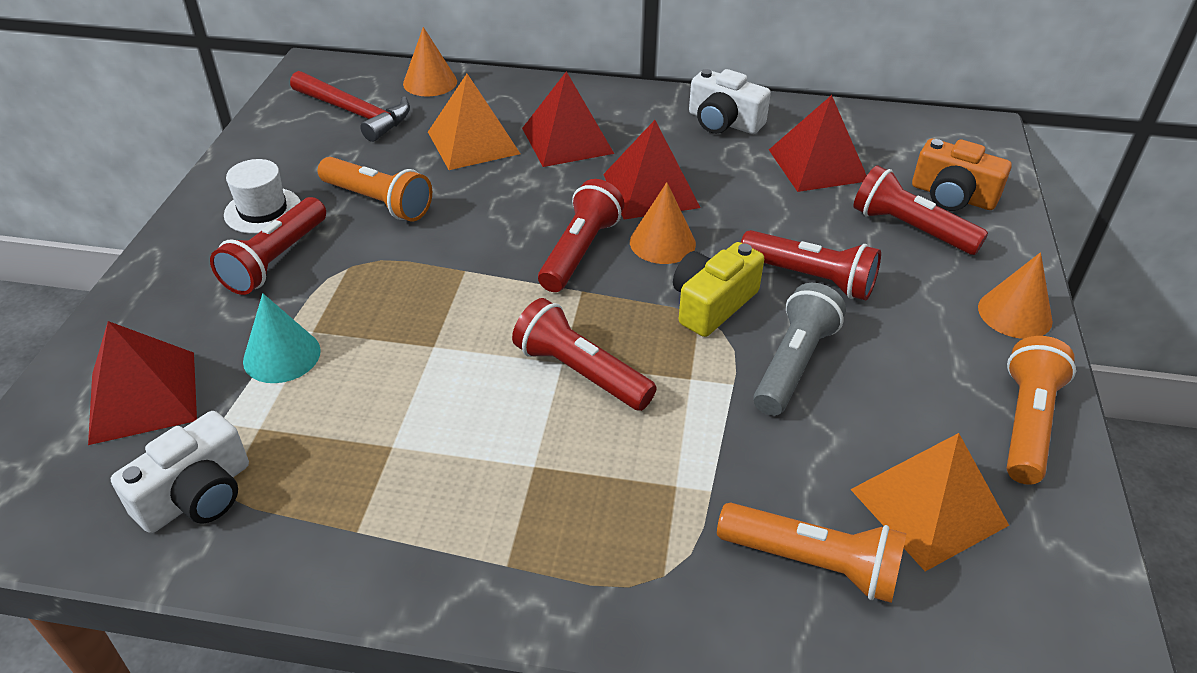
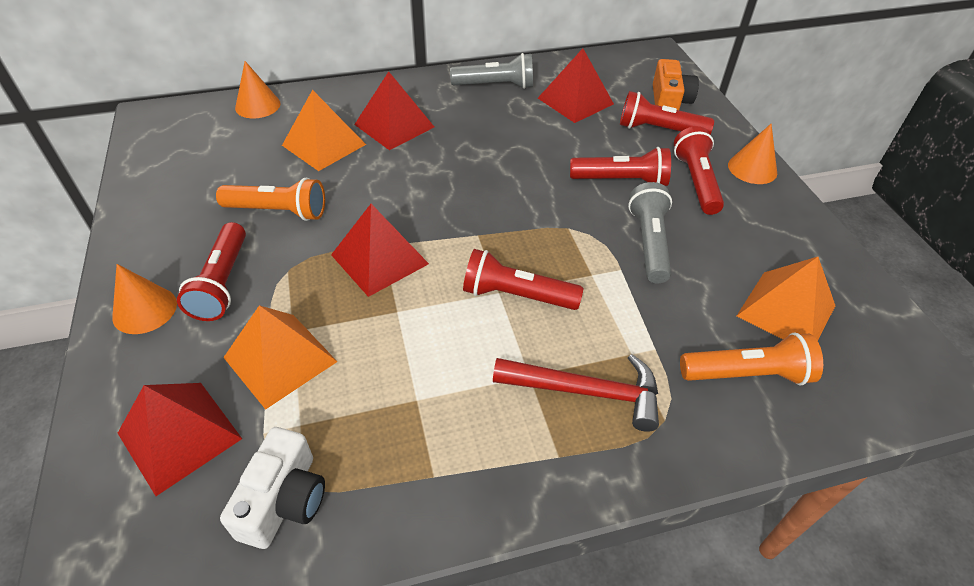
camera: 25 degrees left, 5 degrees up
(263, 210) = (183, 245): white hat -> none
(282, 355) = (280, 359): turquoise cone -> orange pyramid
(355, 113) = (211, 144): red hammer -> red hammer (586, 391)
(579, 251) = (457, 206): red flashlight -> red flashlight (696, 182)
(651, 190) = (478, 147): red pyramid -> red pyramid (380, 259)
(662, 242) = (510, 183): orange cone -> orange cone (144, 310)
(712, 304) = (571, 217): yellow camera -> none
(723, 122) = (495, 85): white camera -> grey flashlight
(952, 196) = (669, 101): orange camera -> orange camera turned 90 degrees counterclockwise
(1026, 423) = (803, 237): orange flashlight -> none

